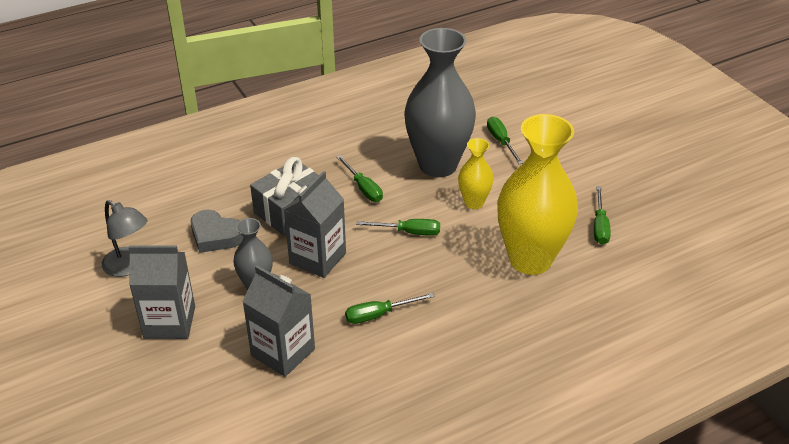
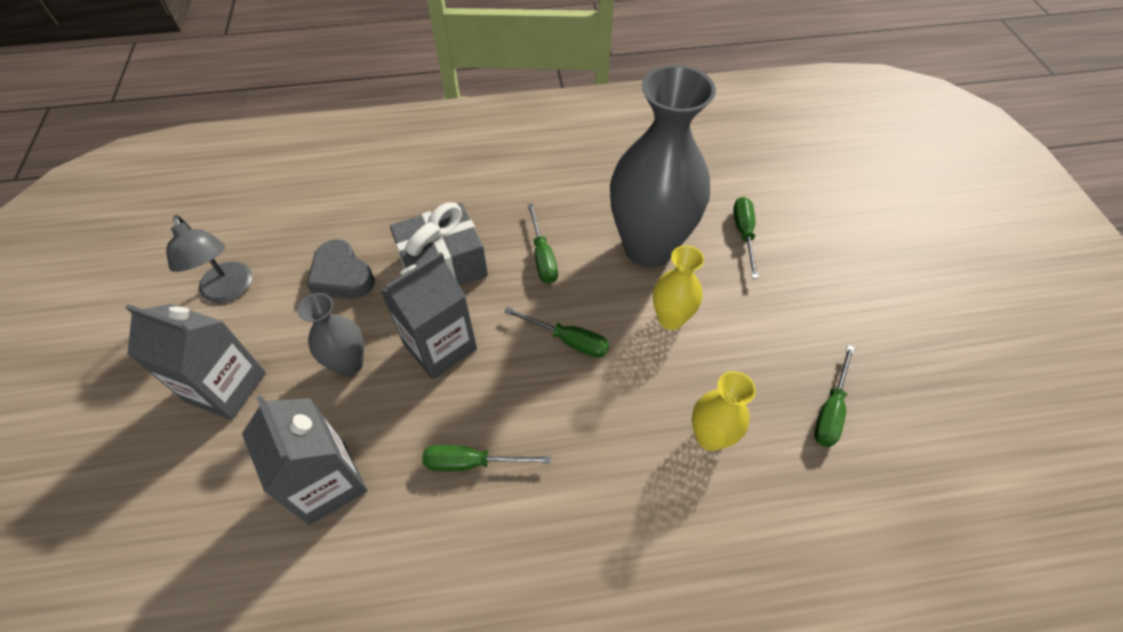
camera: 20 degrees right, 15 degrees up
(530, 259) = (710, 437): yellow vase -> yellow vase, size x0.48

